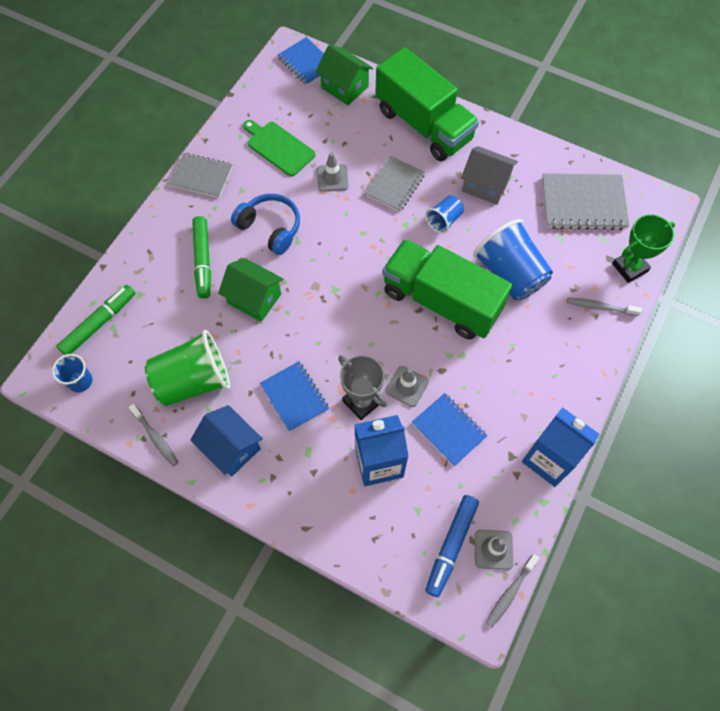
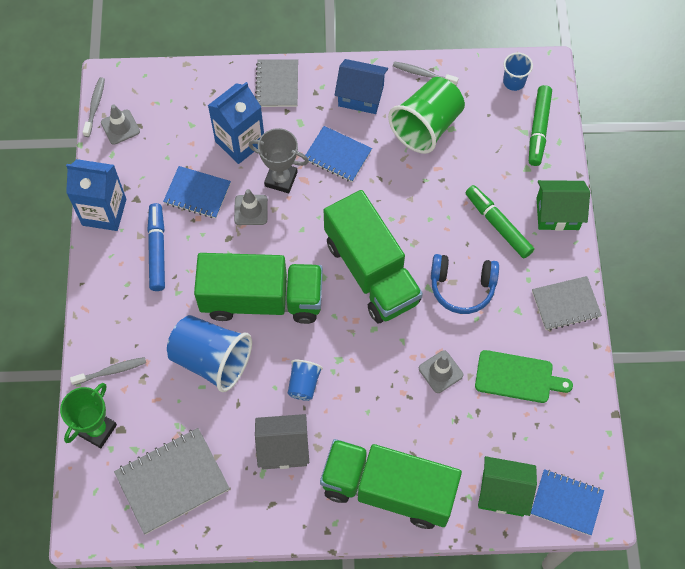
camera: 150 degrees right, 0 degrees up
(254, 299) = (428, 215): green house -> green house (557, 213)
(334, 277) = (371, 271): none -> green truck
(395, 185) = (374, 397): grey notebook -> grey notebook (277, 84)
(451, 546) = (153, 114): blue marker -> blue marker (157, 250)

